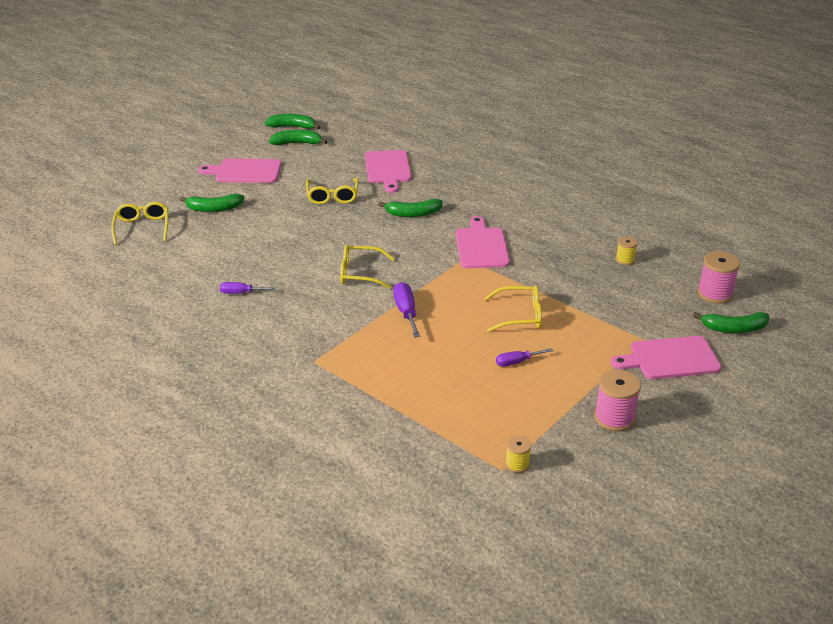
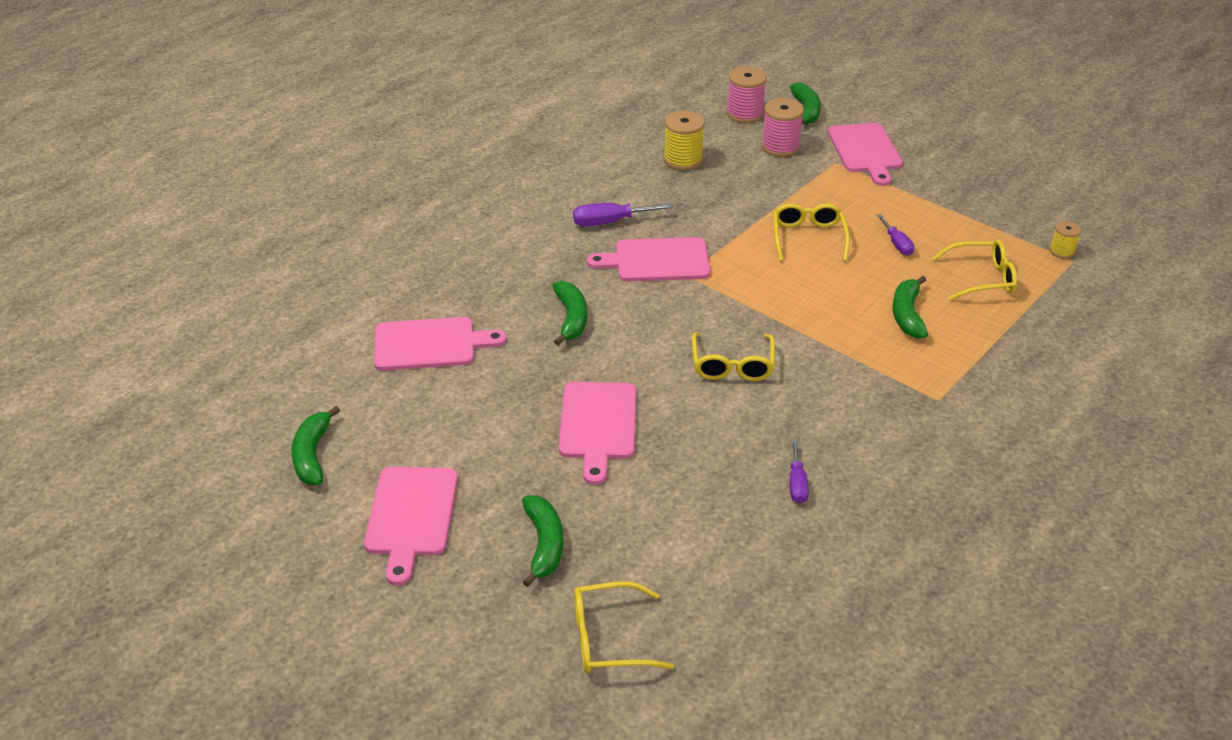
camera: 90 degrees left, 5 degrees up
(293, 127) = (242, 465): green banana -> green banana (907, 314)
(307, 224) = (598, 425): none -> pink cutting board
(332, 196) = (513, 401): yellow glasses -> yellow glasses (982, 278)
(406, 312) = (816, 324): purple screwdriver -> purple screwdriver (610, 222)
(614, 418) = (970, 191): pink spool -> pink spool (780, 147)
(625, 260) = (683, 160): yellow spool -> yellow spool, size x1.73

